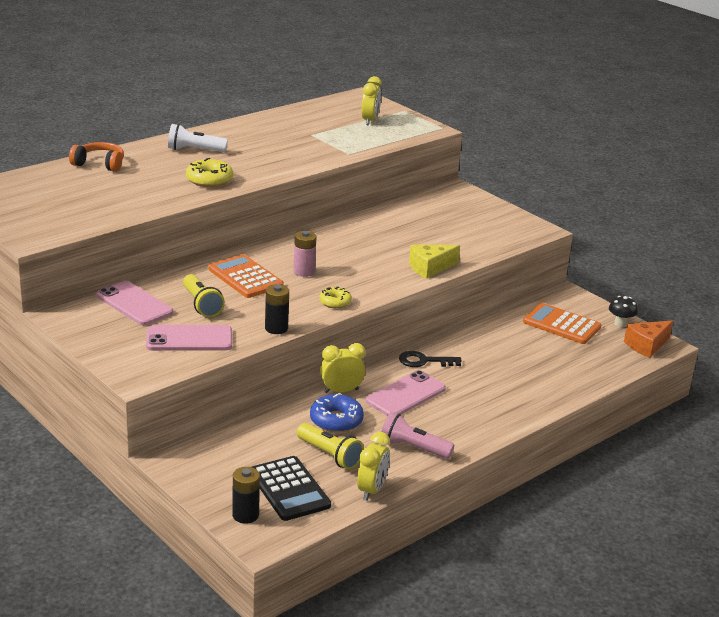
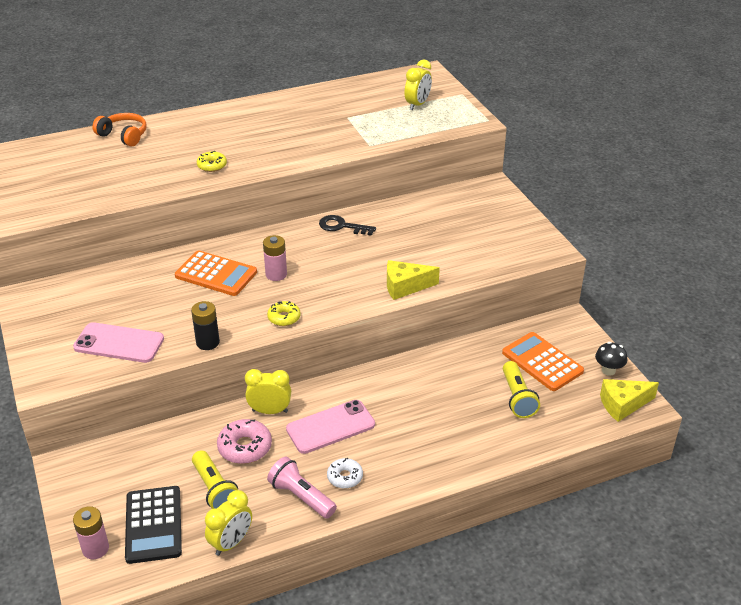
camera: 20 degrees right, 10 degrees up
(134, 304) = (95, 292): pink phone -> none
(195, 150) = (222, 127): white flashlight -> none
(201, 305) = (155, 302): yellow flashlight -> yellow flashlight (517, 398)
(209, 180) = (212, 166): yellow donut -> yellow donut, size x0.64
(245, 277) = (216, 274): orange calculator -> orange calculator turned 135 degrees clockwise
(245, 515) = (95, 548): black battery -> pink battery
(336, 420) = (245, 447): blue donut -> pink donut
(424, 361) = (372, 387): black key -> black key (342, 226)
(443, 428) = (345, 477): none -> white donut
(646, 346) = (623, 405): orange cheese -> yellow cheese

